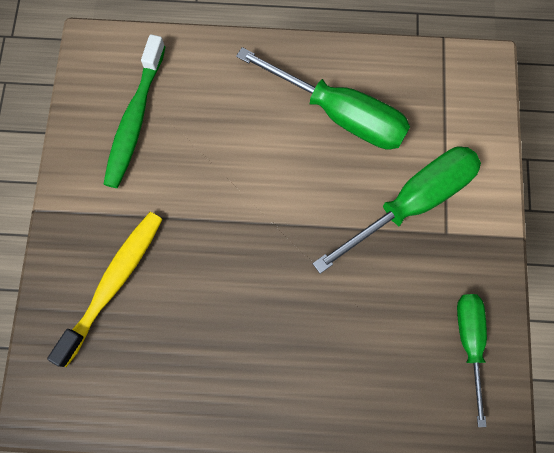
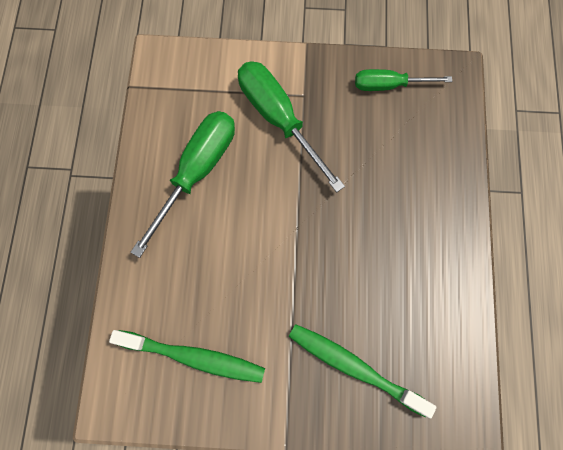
camera: 90 degrees left, 0 degrees up
(113, 283) = (354, 367): yellow toothbrush -> green toothbrush

